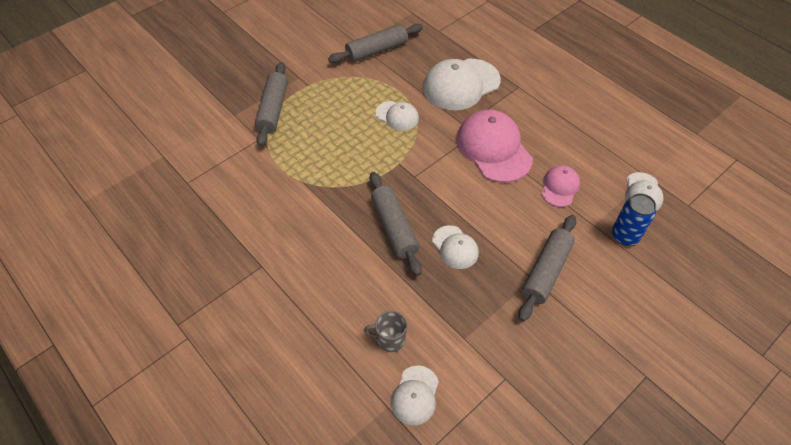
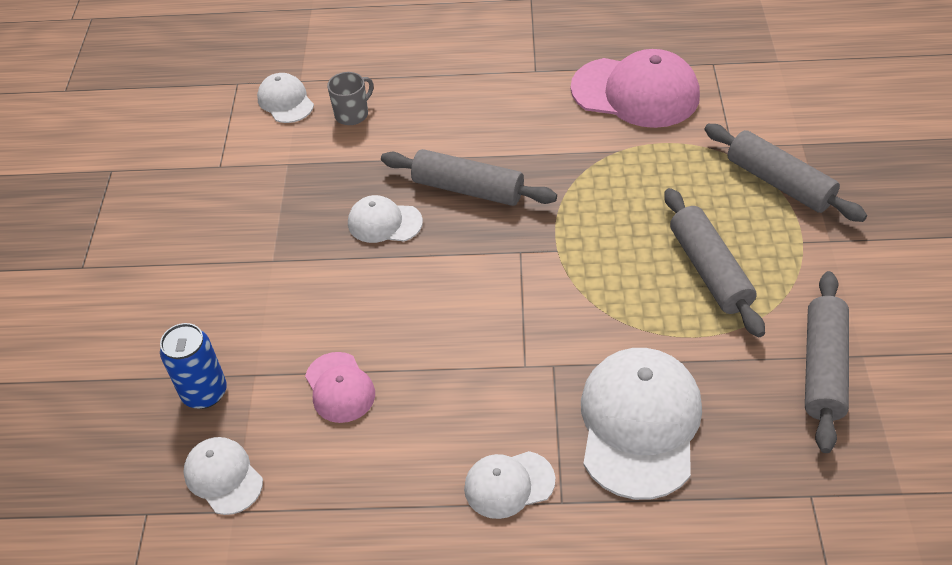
camera: 135 degrees right, 5 degrees down
(397, 116) = (645, 301): white cap -> white cap (509, 484)
(493, 148) = (476, 366): pink cap -> pink cap (635, 92)
(546, 271) = (264, 278): grey rolling pin -> grey rolling pin (709, 270)

